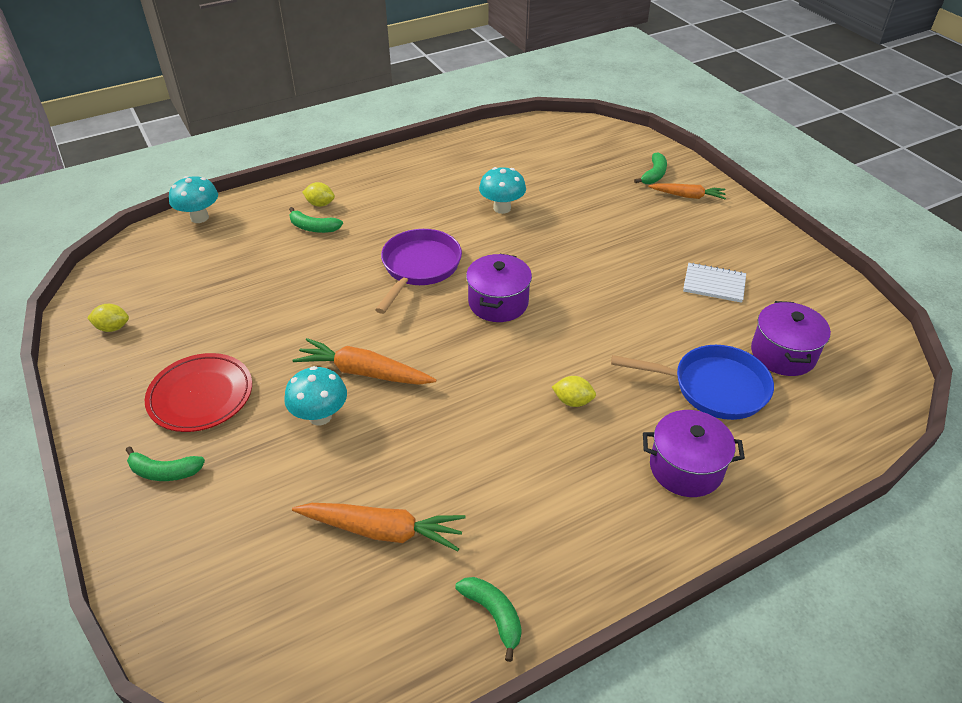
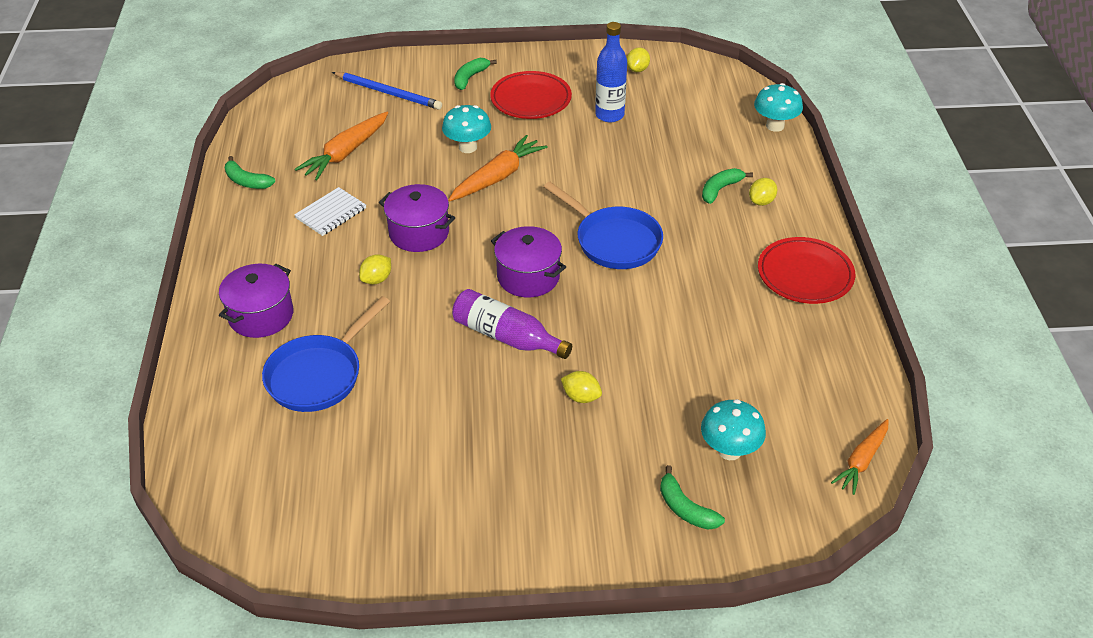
camera: 115 degrees right, 0 degrees up
(214, 324) = (609, 115): none -> blue bottle
(226, 548) = (388, 93): none -> blue pencil
(401, 170) = (805, 274): none -> red plate
(419, 267) = (614, 241): purple pan -> blue pan
(494, 615) = (247, 181): green banana -> green banana turned 45 degrees clockwise
(502, 208) = (684, 332): turquoise mushroom -> turquoise mushroom (729, 450)
(577, 292) = (506, 337): none -> purple bottle
(604, 237) = (581, 397): none -> yellow lemon
(688, 196) = (618, 520): orange carrot -> orange carrot (861, 461)
(714, 284) = (444, 452): white notebook -> white notebook (331, 213)
(783, 354) = (313, 451): purple pot -> purple pot (419, 233)

